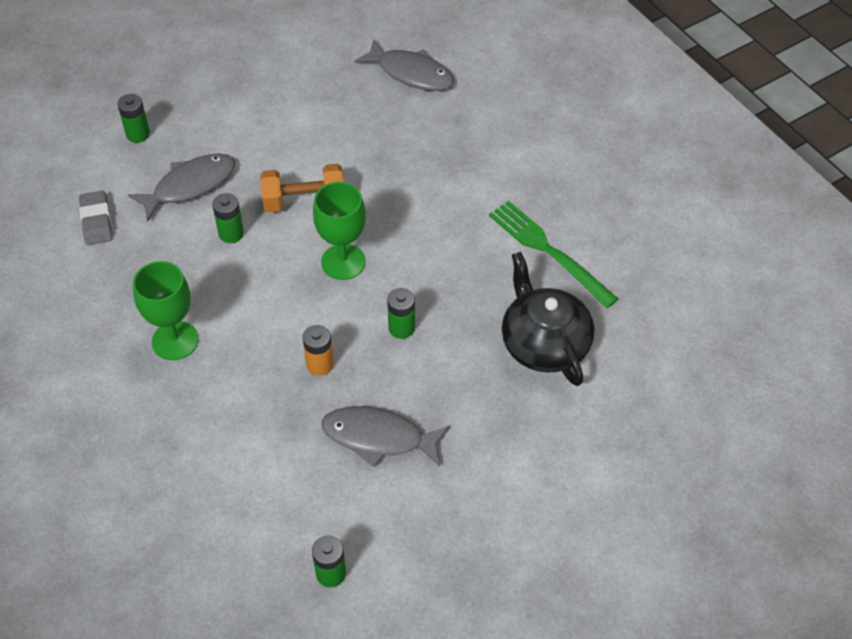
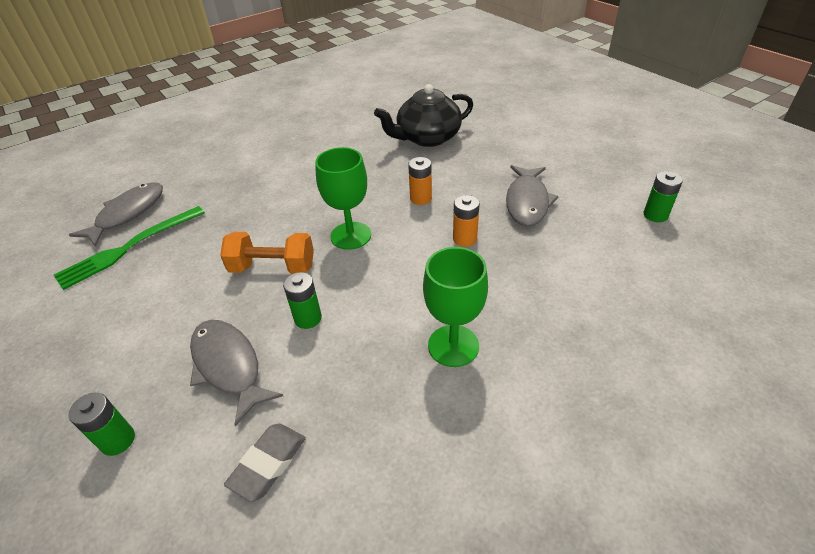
camera: 90 degrees left, 10 degrees down
(96, 221) = (268, 463): grey eraser -> grey eraser turned 45 degrees counterclockwise
(304, 201) = (273, 268): orange dumbbell -> orange dumbbell turned 75 degrees counterclockwise
(401, 328) = (420, 198): green battery -> orange battery
(548, 251) = (345, 139): green fork -> green fork (128, 248)

